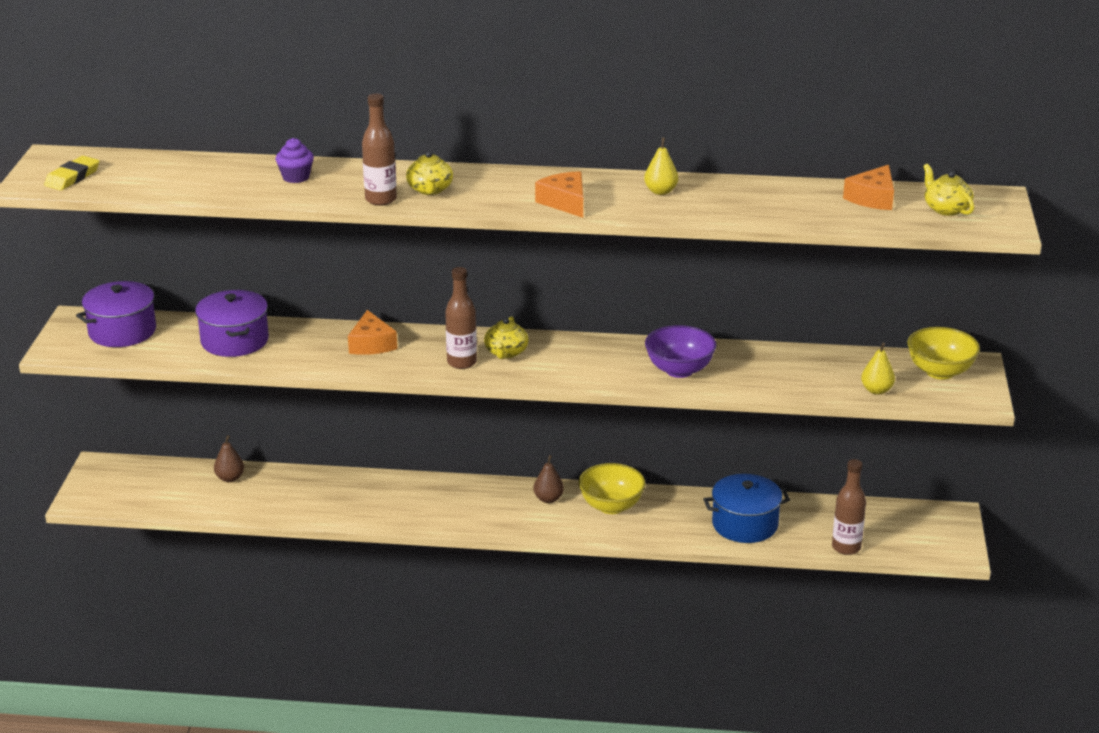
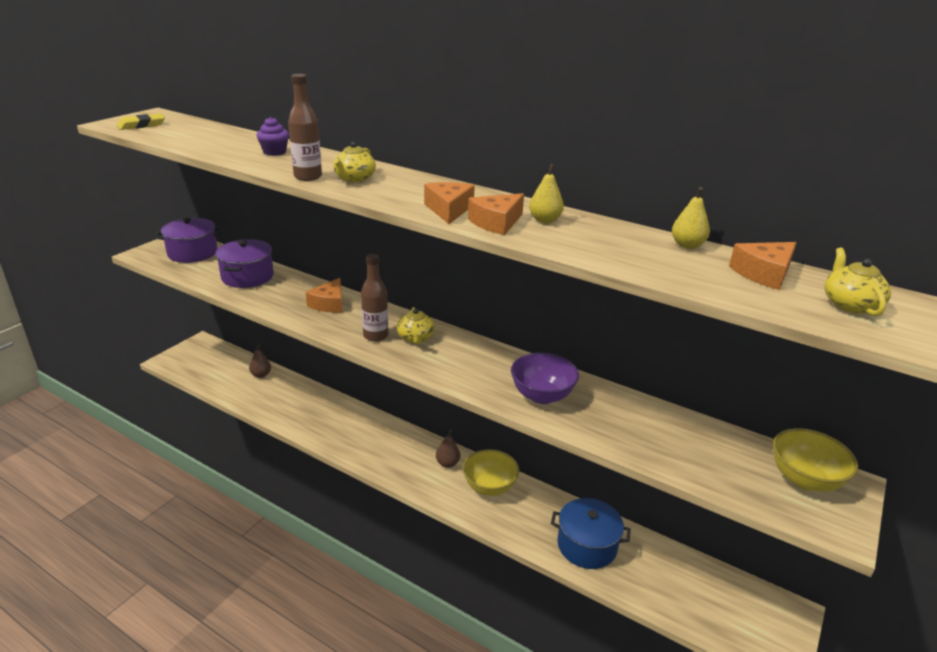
camera: 25 degrees right, 0 degrees up
(506, 352) = (416, 338): yellow teapot -> yellow teapot turned 45 degrees counterclockwise
(622, 205) = (496, 223): none -> orange cheese
(846, 547) = (666, 607): brown bottle -> none
(876, 390) = (722, 478): yellow pear -> yellow pear (687, 245)

